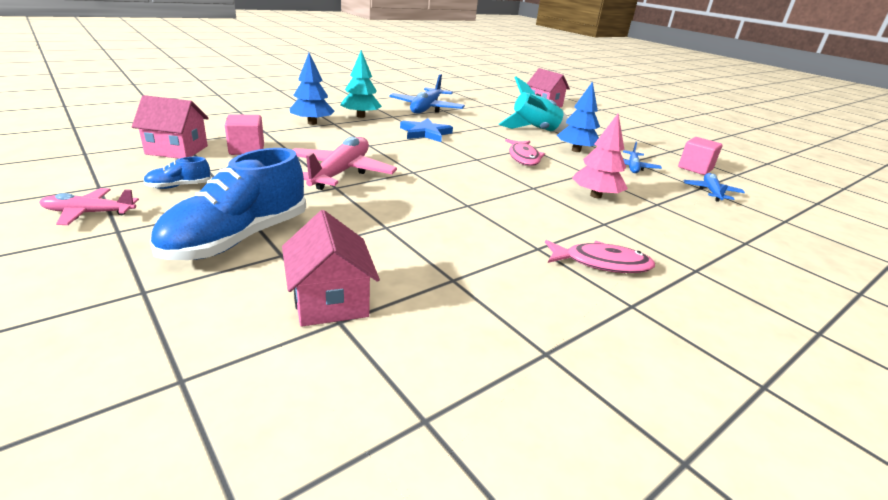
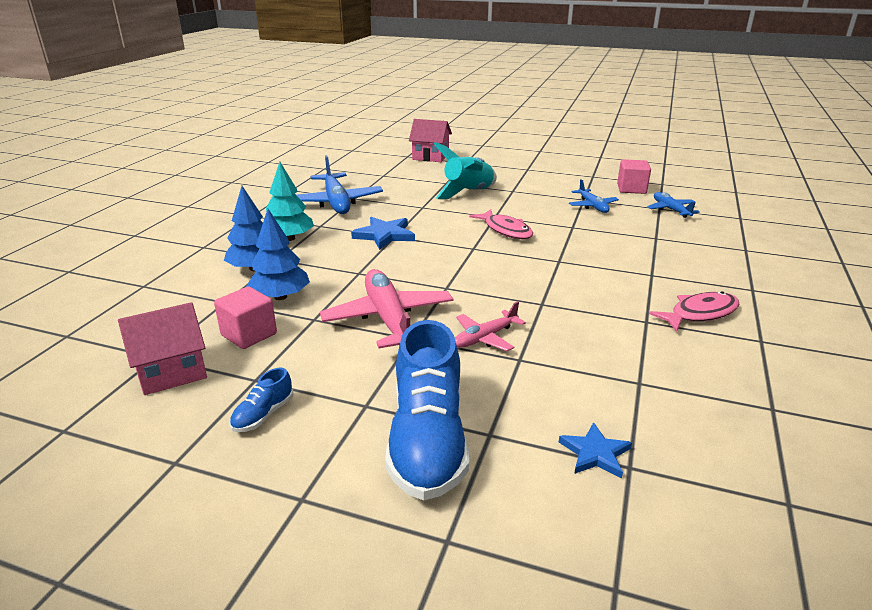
camera: 30 degrees left, 0 degrees up
(89, 213) = (231, 497): pink plane -> pink plane (485, 338)
(330, 301) = (595, 453): pink house -> blue star
(576, 150) = (531, 204): blue tree -> blue tree (280, 297)
(595, 196) = (610, 249): pink tree -> none

